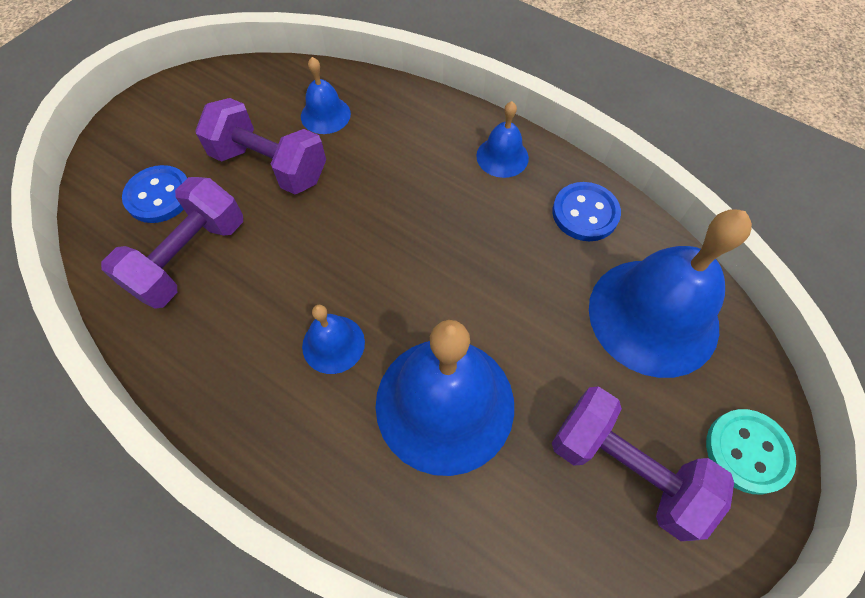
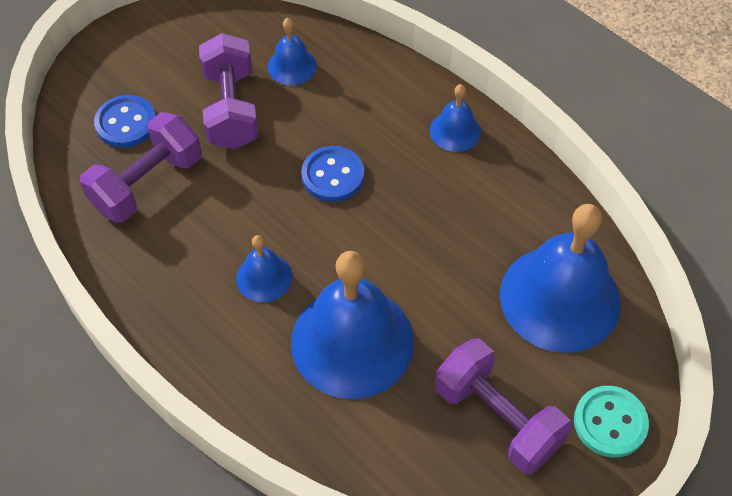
camera: 10 degrees right, 5 degrees down
(270, 166) = (231, 109): purple dumbbell -> purple dumbbell turned 45 degrees clockwise
(585, 213) = (521, 196): blue button -> blue button (333, 175)

